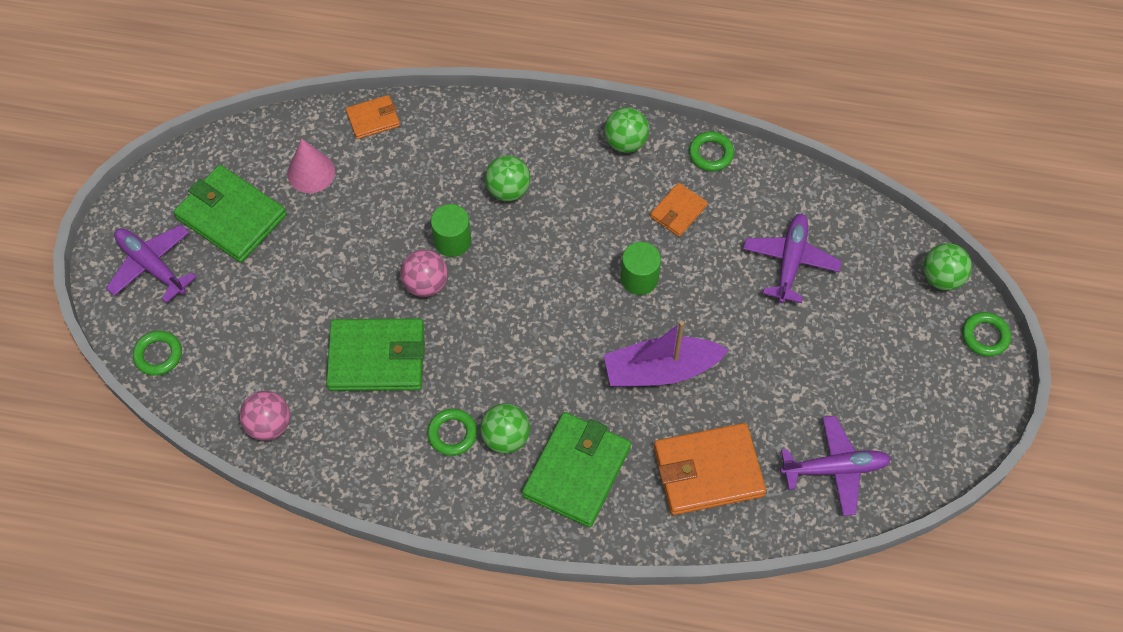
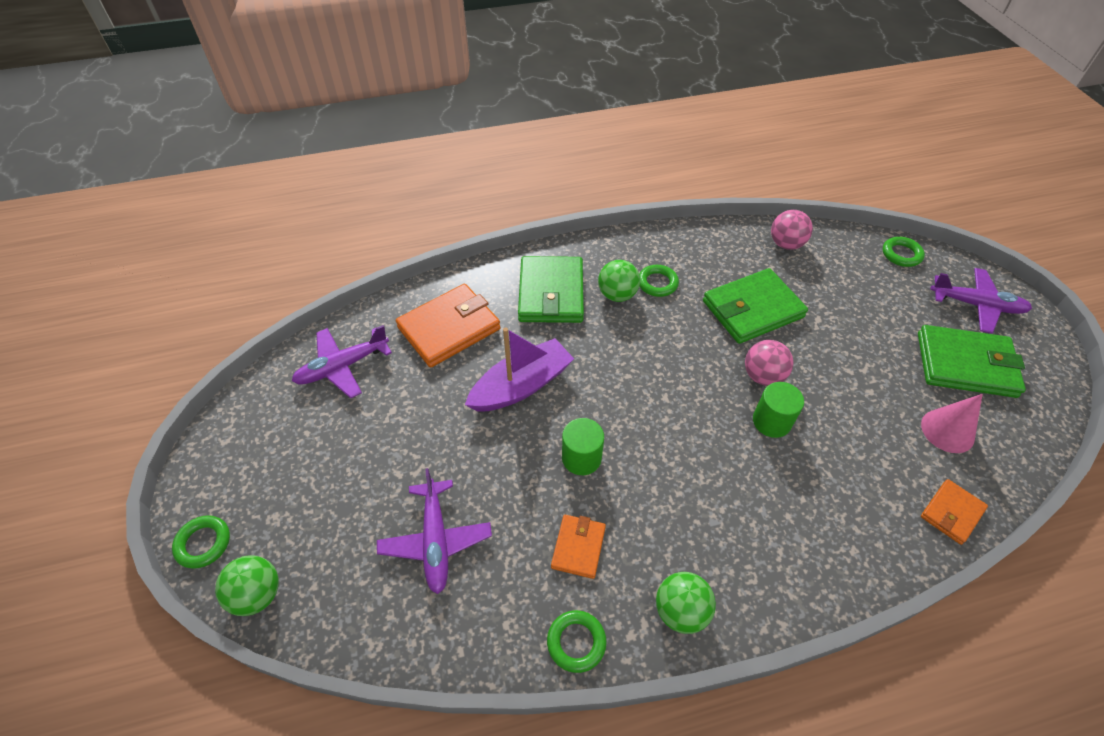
camera: 155 degrees right, 10 degrees down
(508, 190) = (761, 494): green ball -> none

